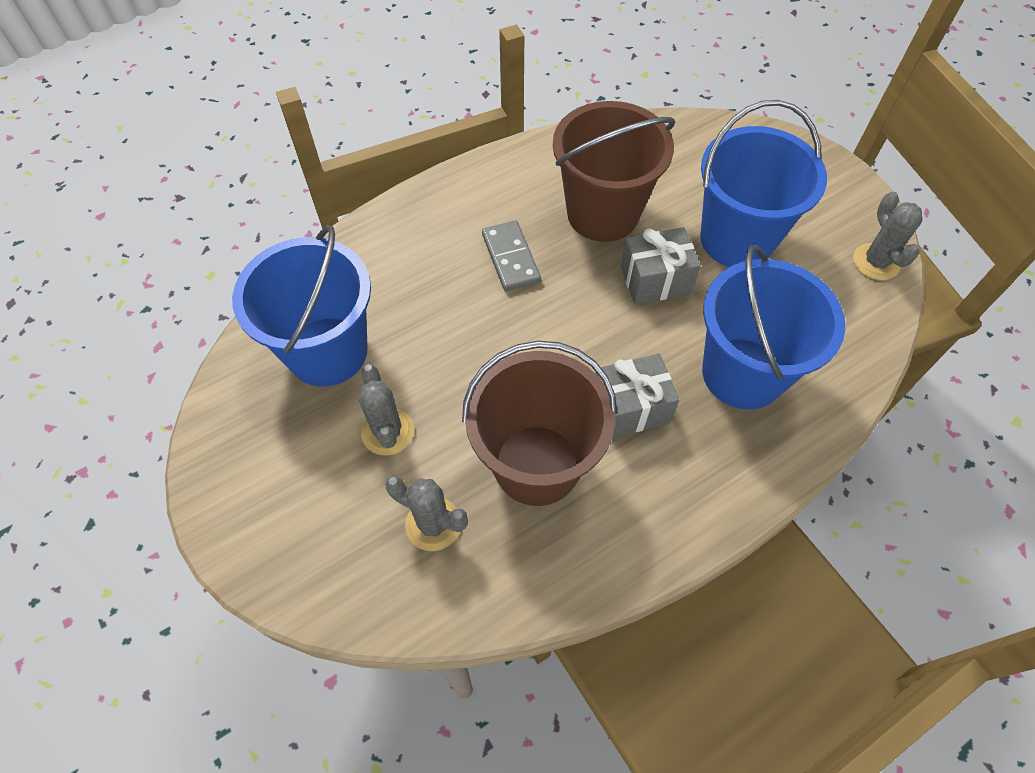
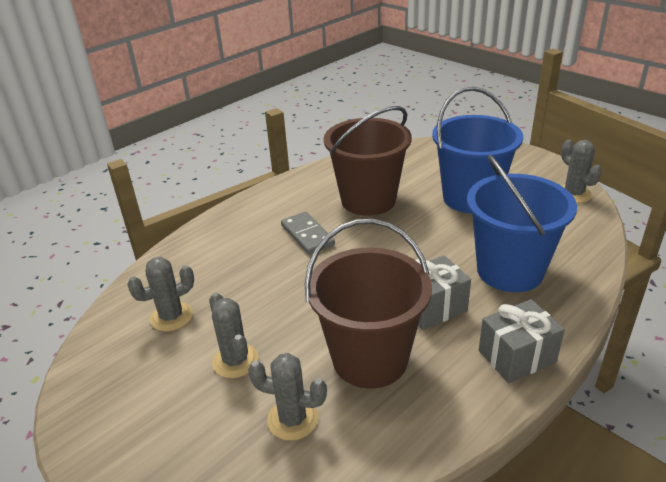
camera: 10 degrees left, 25 degrees down
(327, 351) = (171, 317): blue bucket -> grey cactus
(655, 280) = (421, 229): grey gift -> grey gift (517, 356)

